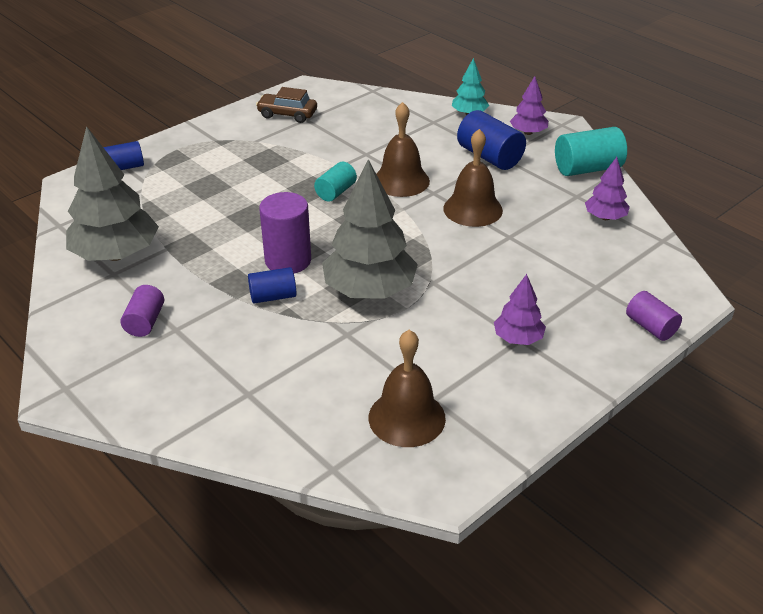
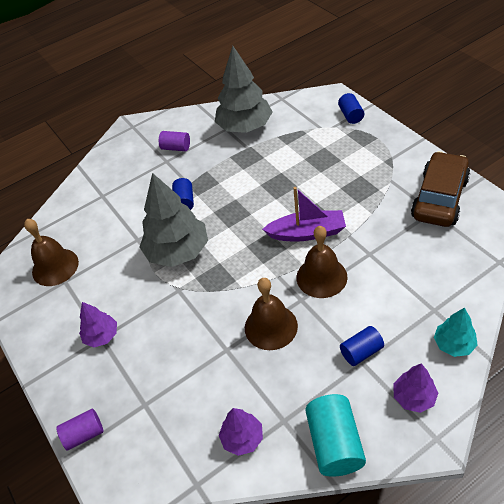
camera: 105 degrees right, 10 degrees up
(287, 114) = (439, 198): brown car -> brown car, size x1.69
(288, 260) = (221, 207): purple cylinder -> none
(336, 192) = (307, 233): turquoise cylinder -> purple boat
(489, 157) = (361, 352): blue cylinder -> blue cylinder, size x0.62

